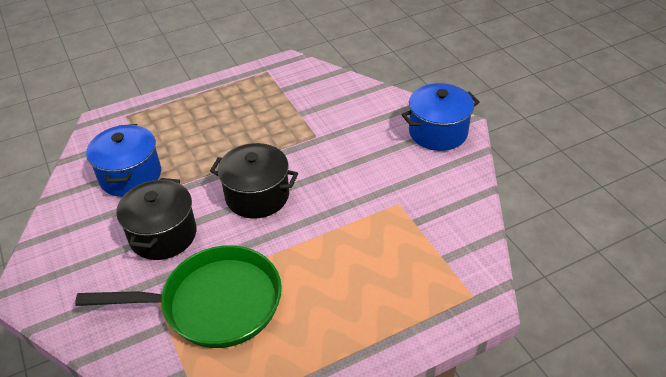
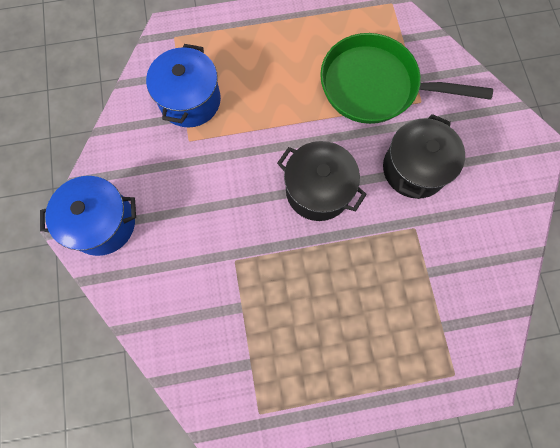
camera: 165 degrees left, 30 degrees up
(130, 176) = (446, 260): blue pot -> blue pot (190, 100)

